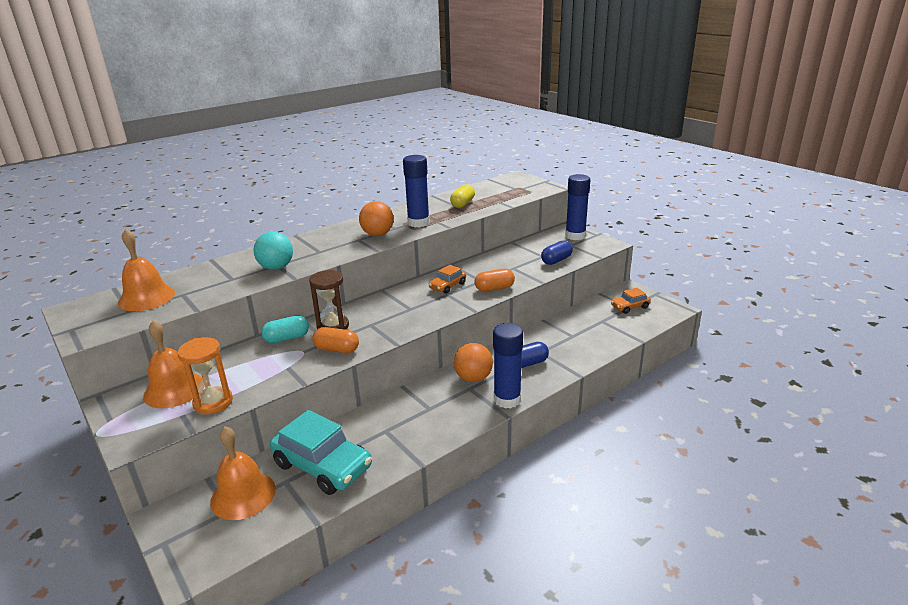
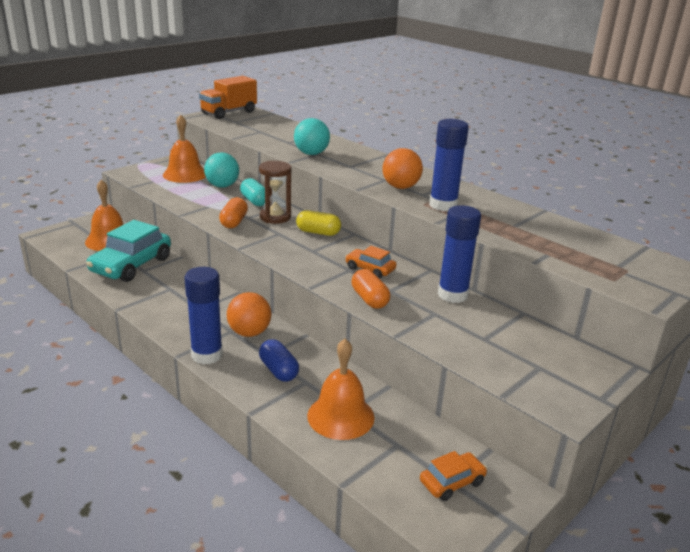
camera: 80 degrees right, 0 degrees up
(86, 316) = (229, 113): none -> orange truck
(146, 297) = (255, 123): orange bell -> orange bell (340, 416)
(213, 402) = (164, 188): orange hourglass -> none
(231, 360) = (222, 186): none -> turquoise ball
(462, 204) = (523, 229): yellow capsule -> yellow capsule (318, 232)
(556, 260) = (472, 350): blue capsule -> none
(575, 236) = (580, 374): blue glue stick -> blue glue stick (452, 295)
(630, 307) = (452, 482): orange car -> orange car turned 90 degrees clockwise

